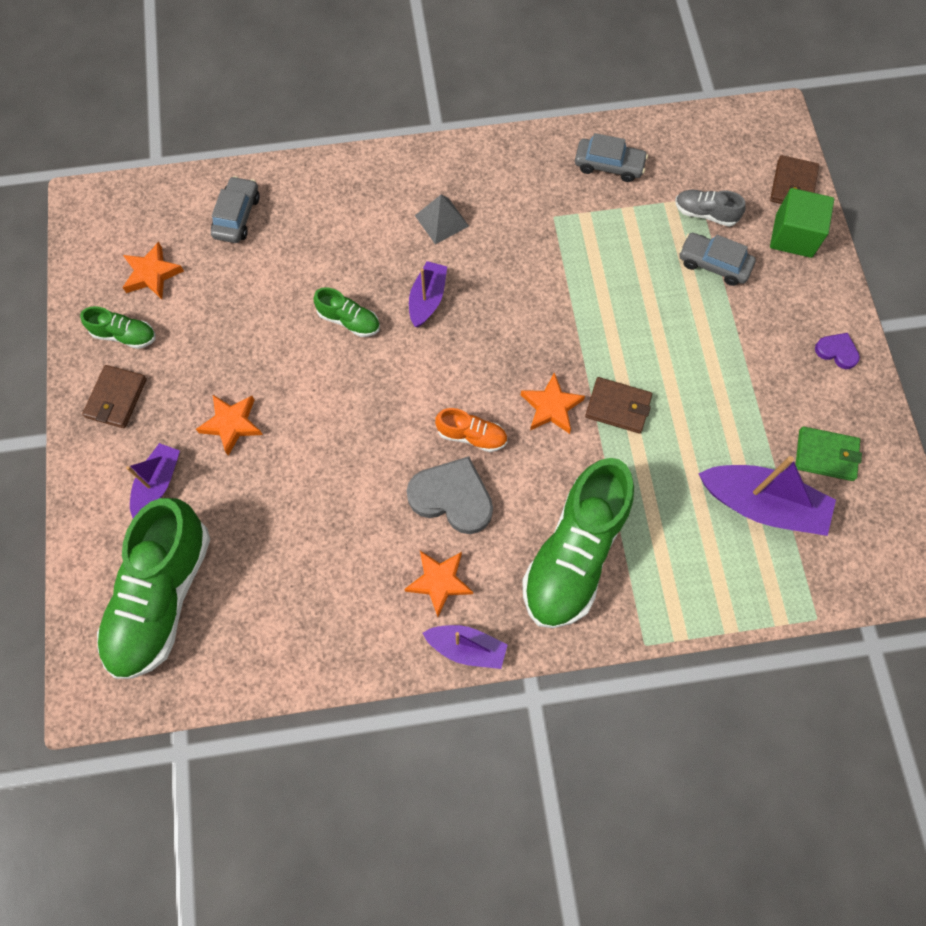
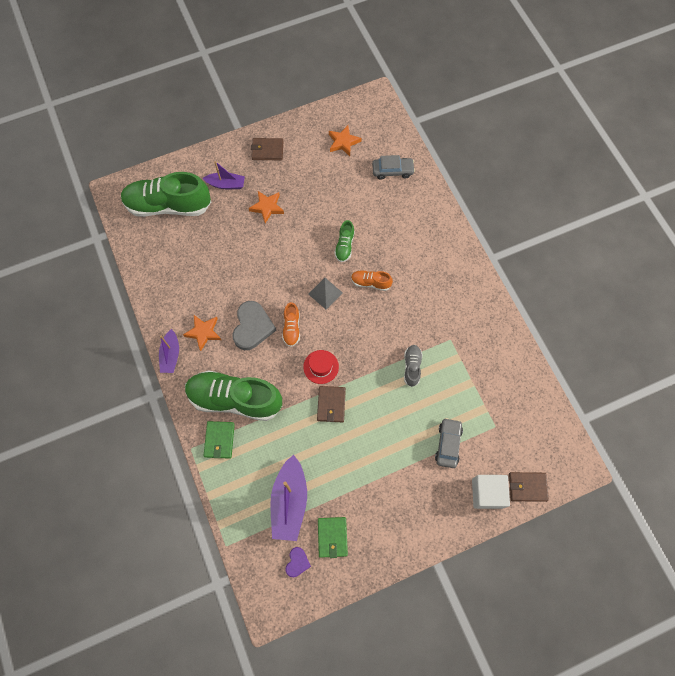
camera: 75 degrees right, 0 degrees up
(125, 335) = (304, 142): green shoe -> none
(427, 299) = (370, 283): purple boat -> orange shoe
(442, 220) = (425, 277): grey pyramid -> grey pyramid (325, 293)
(551, 407) = (321, 367): orange star -> red hat
(609, 165) = (500, 364): grey car -> none
(640, 593) = (219, 440): none -> green wallet
(705, 213) = (484, 432): grey shoe -> grey shoe (412, 367)
(793, 235) = (487, 493): green cube -> white cube
(837, 351) = (407, 534): purple heart -> purple heart (297, 562)

